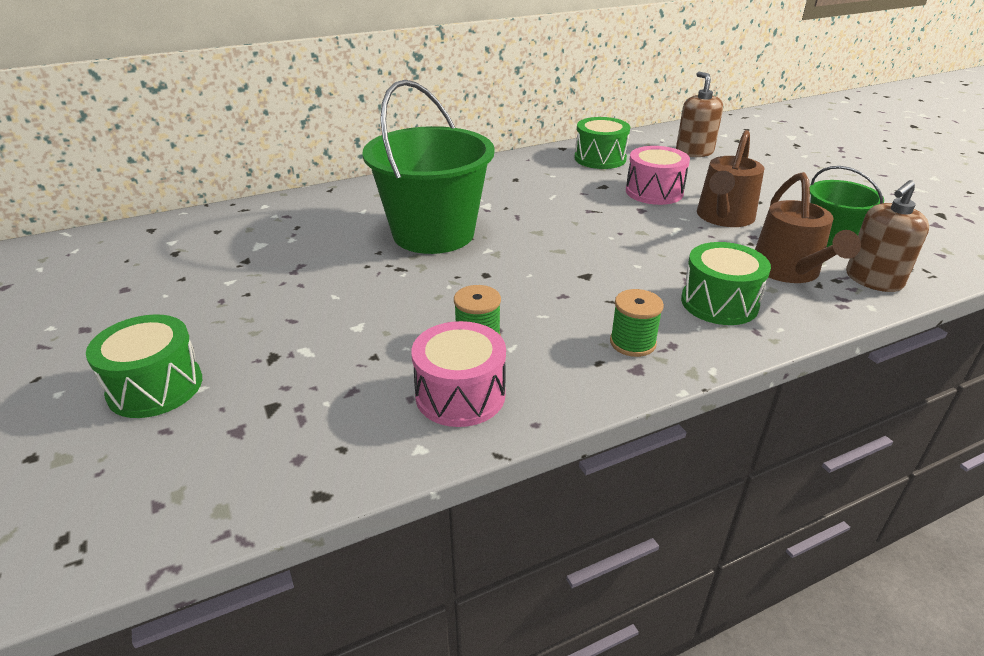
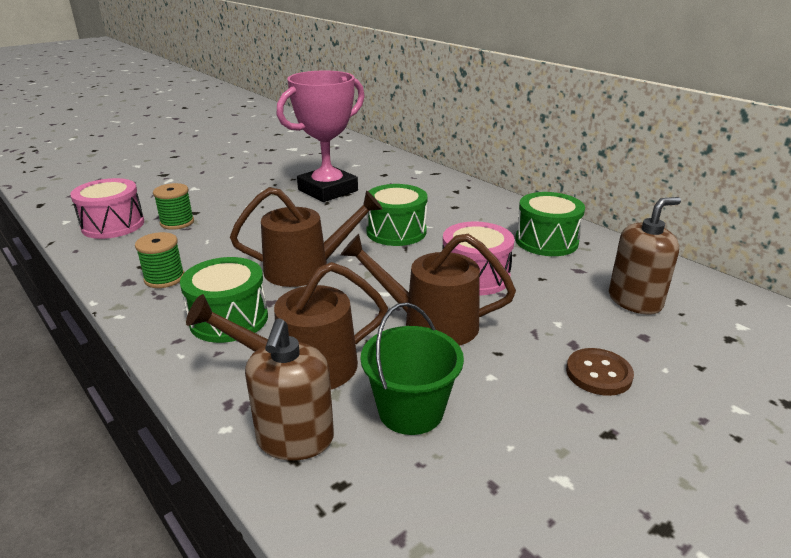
camera: 75 degrees right, 5 degrees down
(155, 387) = (140, 157): green drum -> green drum (396, 231)
(433, 233) = (328, 190): green bucket -> pink trophy
(627, 260) = (305, 269): none -> brown watering can
(779, 179) = (598, 373): none -> brown button
(873, 280) = (295, 439): brown soap dispenser -> brown soap dispenser turned 120 degrees counterclockwise

